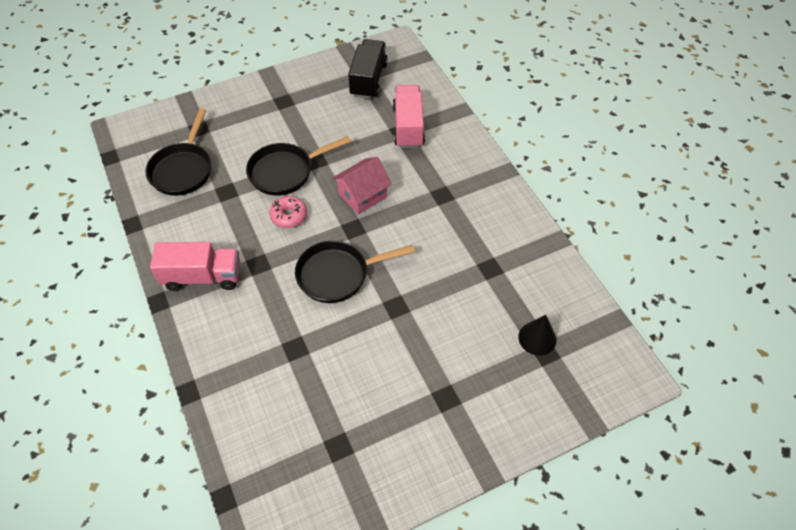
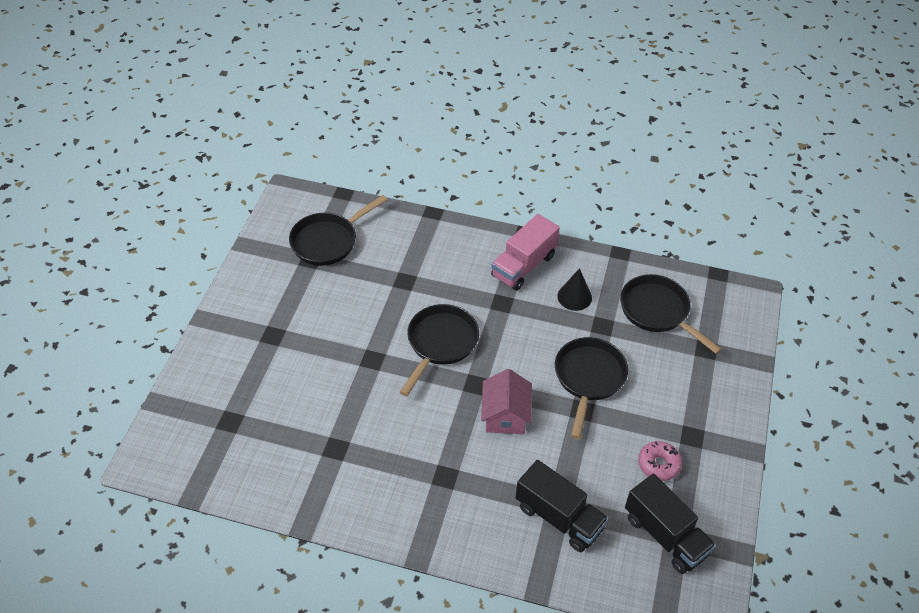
camera: 130 degrees right, 5 degrees down
(289, 216) = (533, 350): pink donut -> pink donut (658, 464)
(302, 452) = (328, 241): none -> black pan
(408, 127) = (559, 517): pink truck -> black truck
(537, 338) = (246, 426): black cone -> black cone (574, 297)

